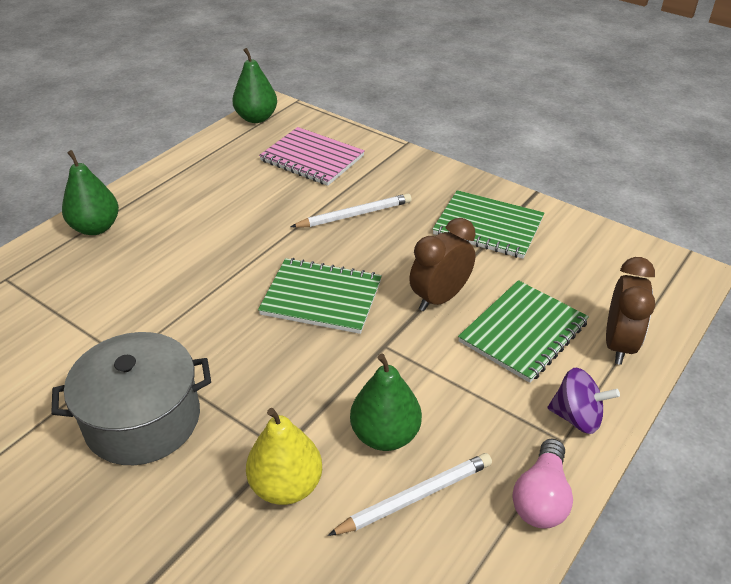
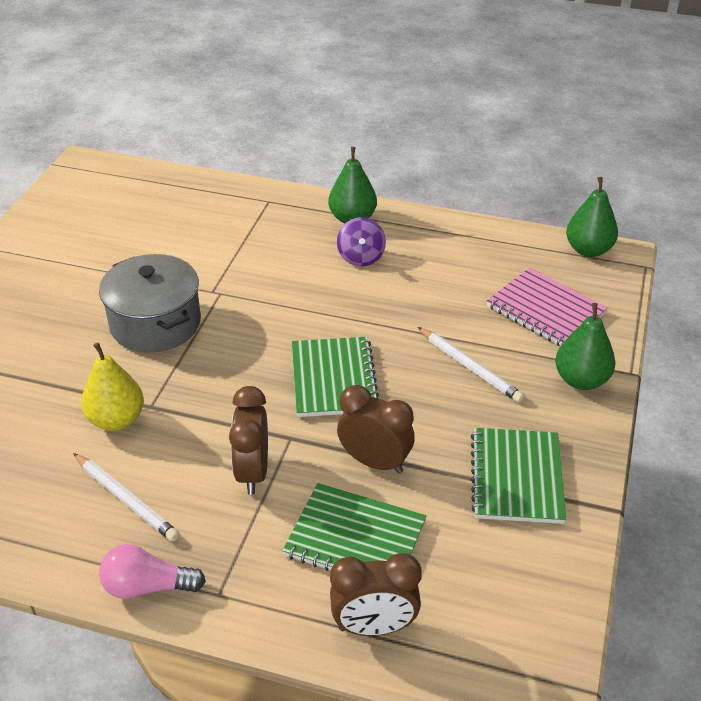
camera: 70 degrees right, 0 degrees up
(312, 158) = (545, 310): pink notebook -> pink notebook turned 60 degrees counterclockwise
(385, 435) = (185, 464): green pear -> green pear (581, 380)
(418, 383) = (252, 472): none -> brown clock
(577, 417) = (253, 601): purple spinning top -> purple spinning top (361, 257)

